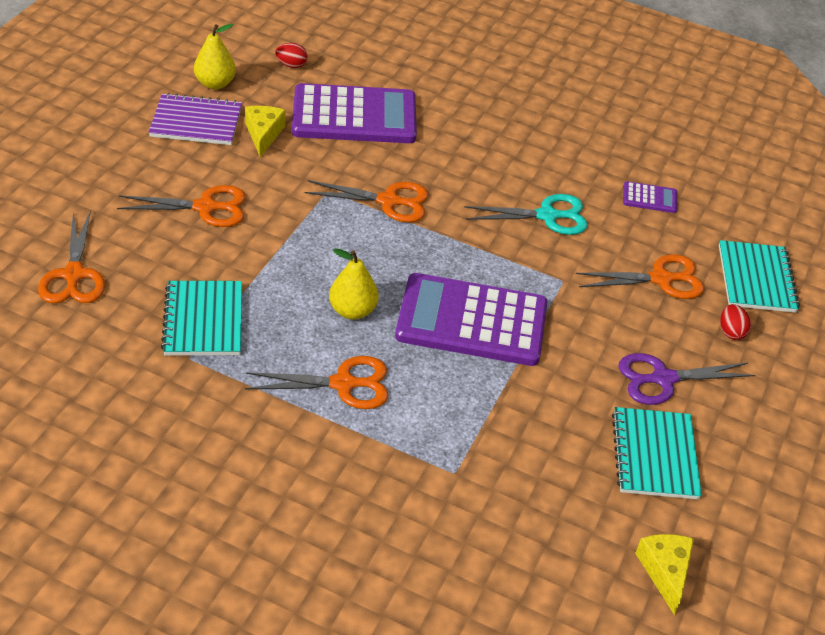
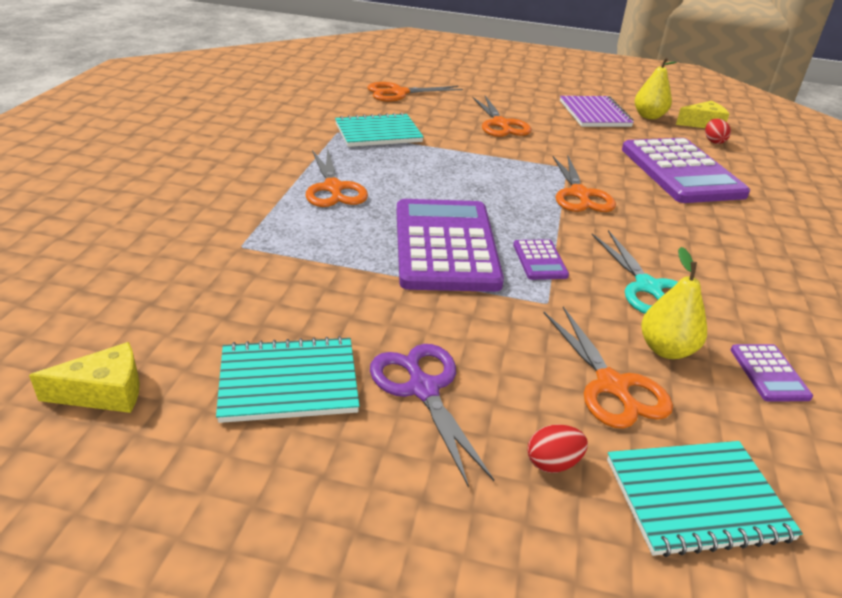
camera: 80 degrees right, 10 degrees down
(263, 134) = (609, 137): yellow cheese -> yellow cheese (702, 124)
(352, 310) = (423, 187): yellow pear -> yellow pear (666, 349)
(502, 266) = (539, 260): none -> purple calculator

